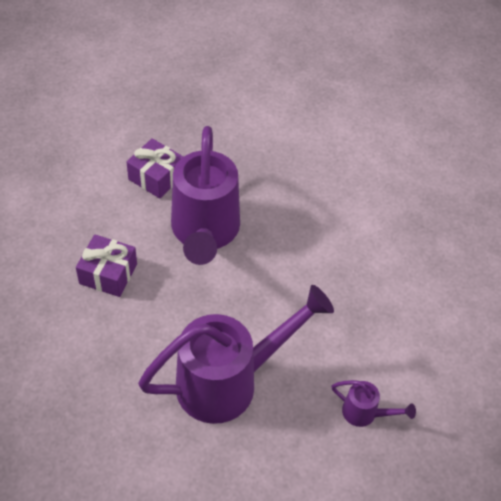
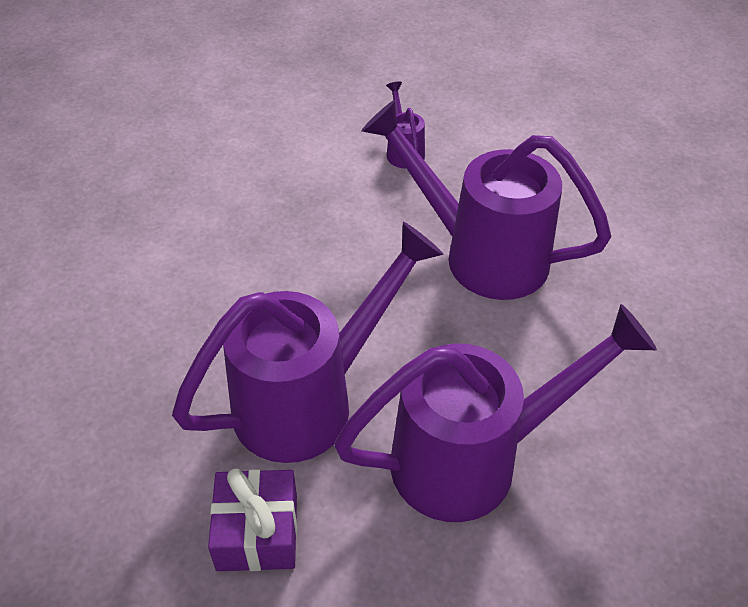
camera: 125 degrees left, 5 degrees down
(108, 274) = (475, 459): purple gift -> purple watering can

